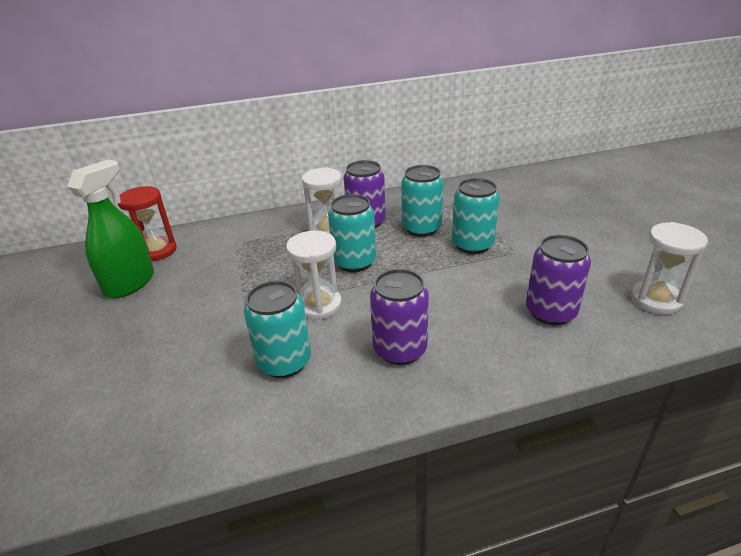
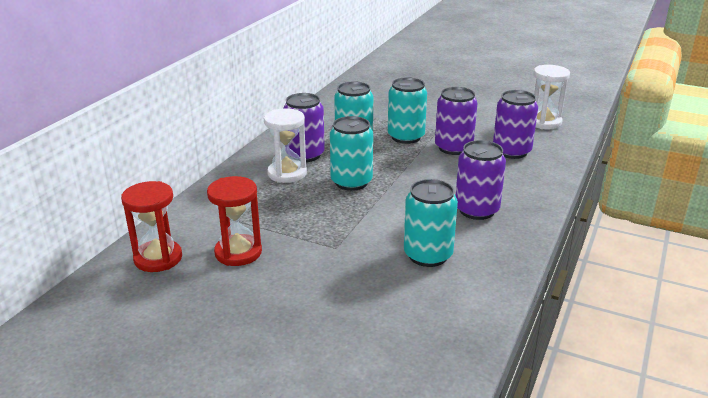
camera: 50 degrees left, 5 degrees down
(130, 283) = (193, 290): green spray bottle -> none
(193, 274) = (238, 253): none -> red hourglass
(319, 305) = (382, 217): white hourglass -> none
(496, 277) = (453, 148): none -> purple can

